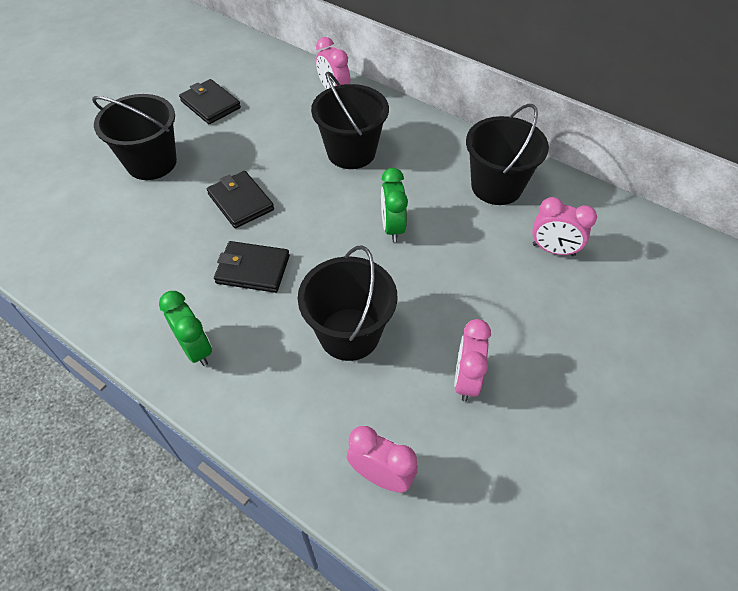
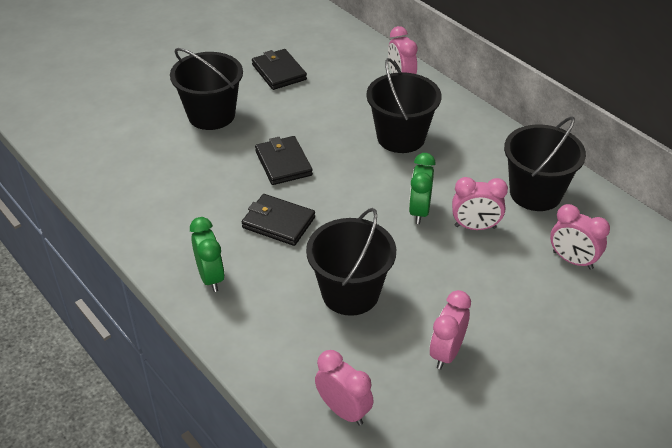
camera: 15 degrees right, 10 degrees down
(451, 233) = (475, 227): none -> pink clock

